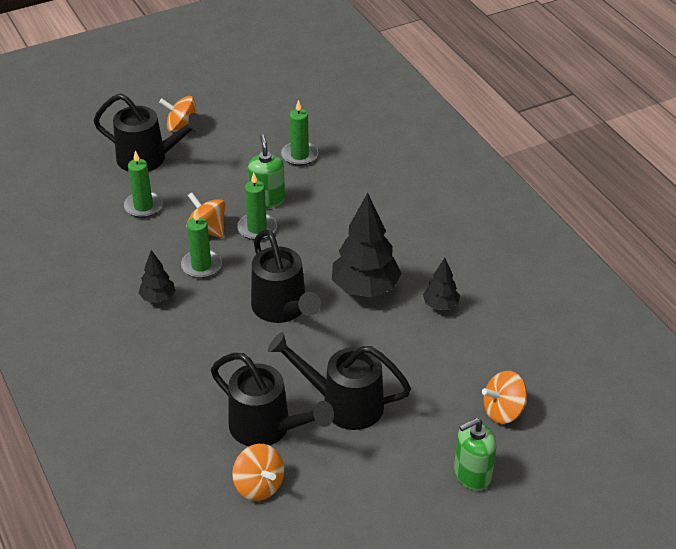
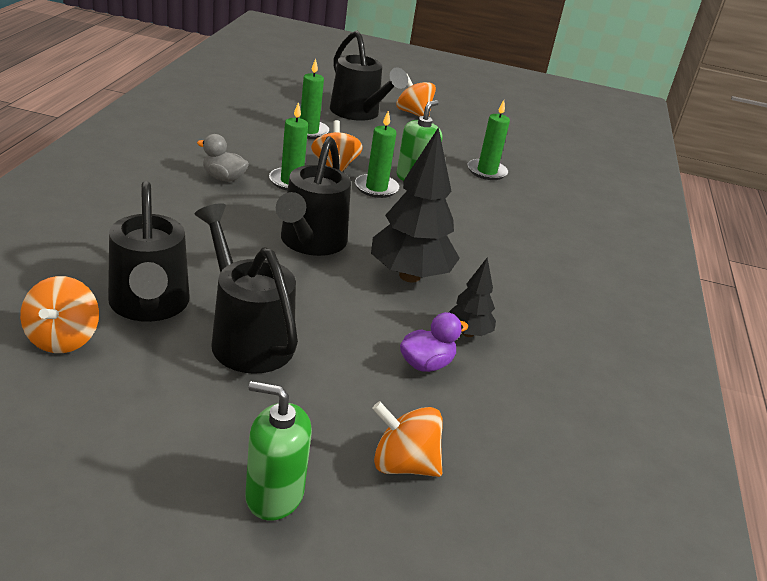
camera: 35 degrees right, 10 degrees down
(158, 298) = (223, 178): black tree -> grey duck
(445, 344) = (426, 364): none -> purple duck

